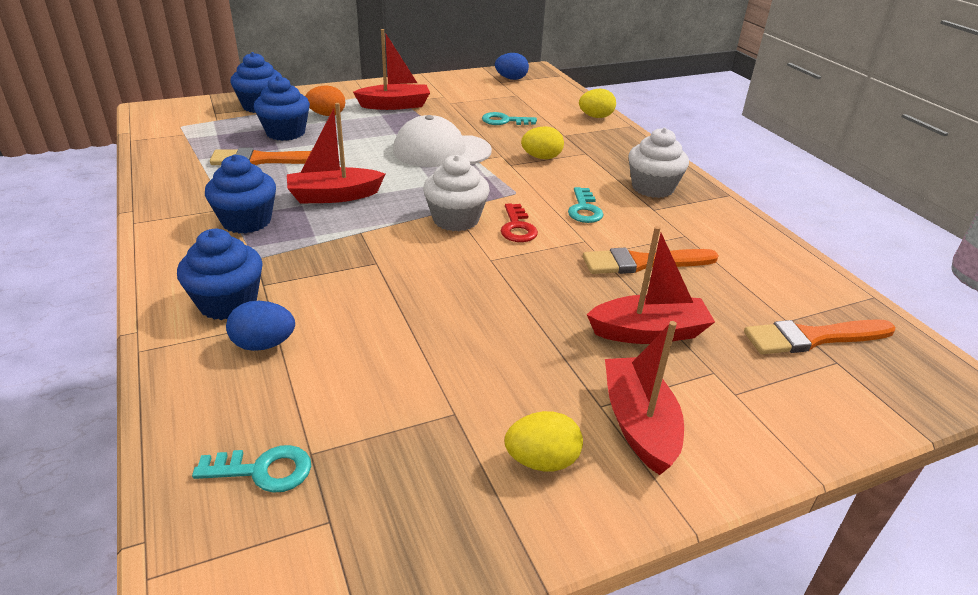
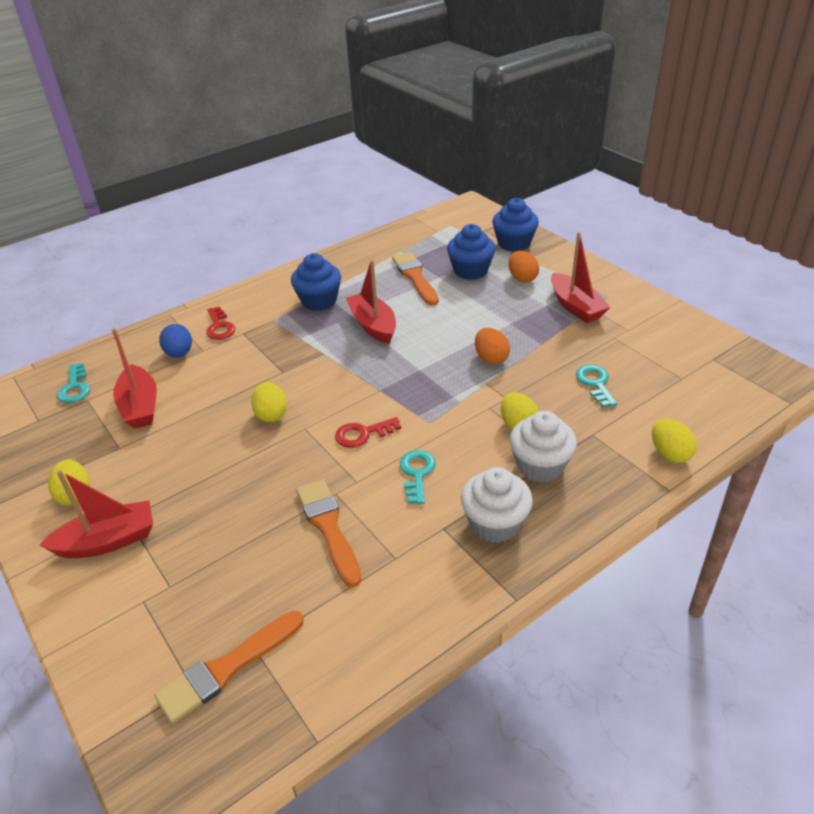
camera: 80 degrees right, 5 degrees up
(228, 303) = (219, 327): blue cupcake -> red key
(441, 151) = (491, 358): white cap -> orange egg
(454, 278) = (271, 414): none -> yellow egg
(456, 219) = (362, 396): white cupcake -> white cupcake (540, 465)
(511, 79) = (732, 365): blue egg -> none
(584, 209) = (417, 473): turquoise key -> turquoise key turned 105 degrees clockwise
(648, 332) = (218, 539): red boat -> red boat (140, 406)
(813, 338) = (227, 668): orange brush -> orange brush turned 105 degrees counterclockwise

